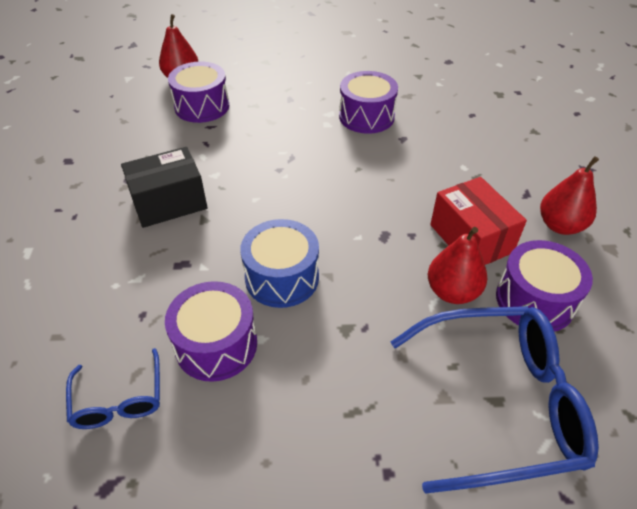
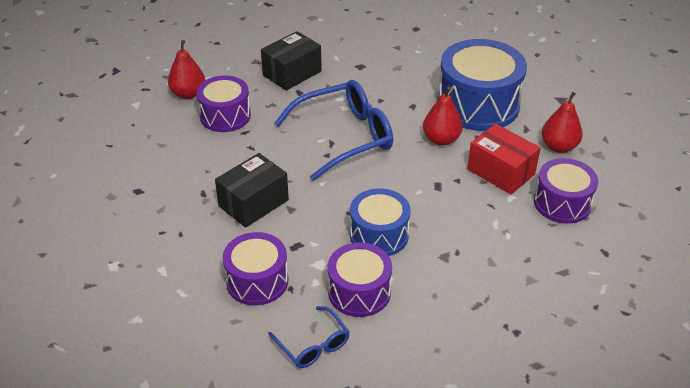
camera: 20 degrees left, 5 degrees down
(294, 79) = (292, 73): none -> black box
(366, 116) = (373, 93): purple drum -> purple drum (257, 281)
(452, 292) = (505, 212): red pear -> red pear (441, 139)
(479, 153) = (478, 104): none -> blue drum
(500, 403) = (566, 272): blue glasses -> blue glasses (345, 137)

